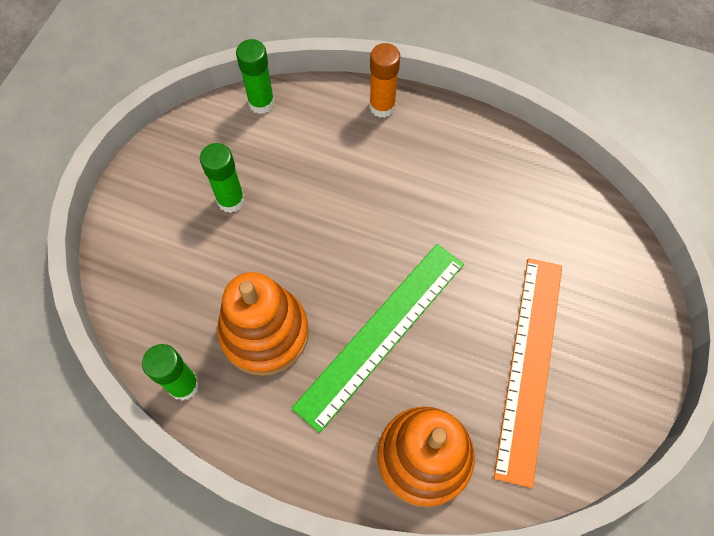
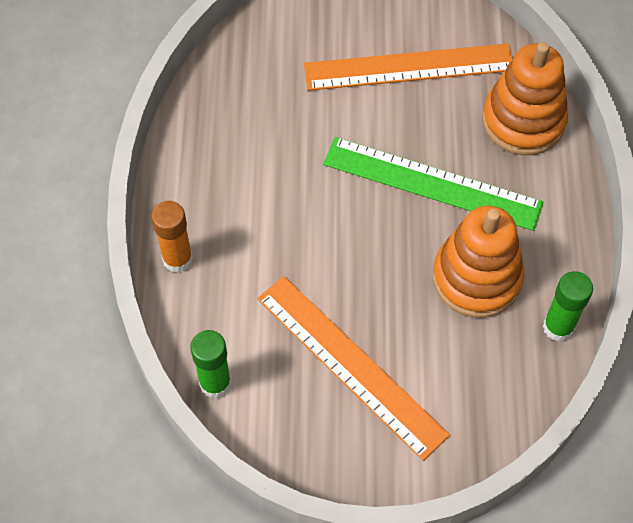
camera: 110 degrees left, 5 degrees down
(231, 200) = (351, 365): green glue stick -> orange ruler

